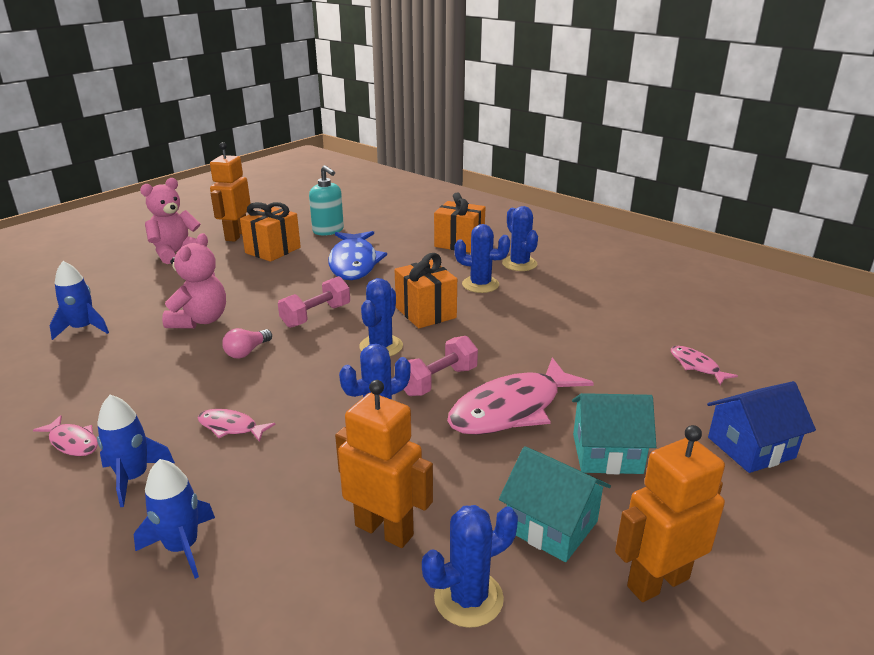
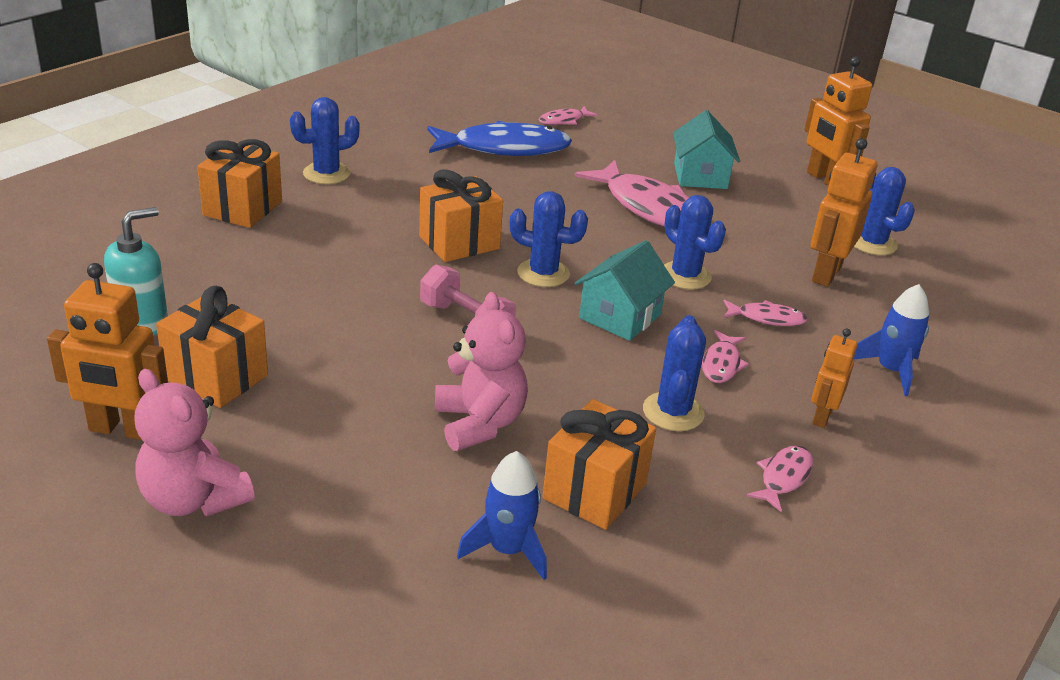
camera: 95 degrees left, 5 degrees up
(112, 358) = (595, 491): none -> orange gift
(133, 478) = (821, 417): blue rocket -> orange robot
(200, 320) = (479, 423): pink teddy bear -> pink teddy bear turned 60 degrees clockwise
(247, 352) = (564, 369): pink light bulb -> none
(297, 466) = (767, 318): none -> pink fish
(354, 263) = (293, 294): blue fish -> blue fish (504, 148)
(438, 381) = (610, 241): pink dumbbell -> none
(480, 284) = (384, 203): blue cactus -> blue cactus (673, 412)
(551, 525) = (790, 207): turquoise house -> turquoise house (620, 316)
(751, 447) = (676, 124): blue house -> none

